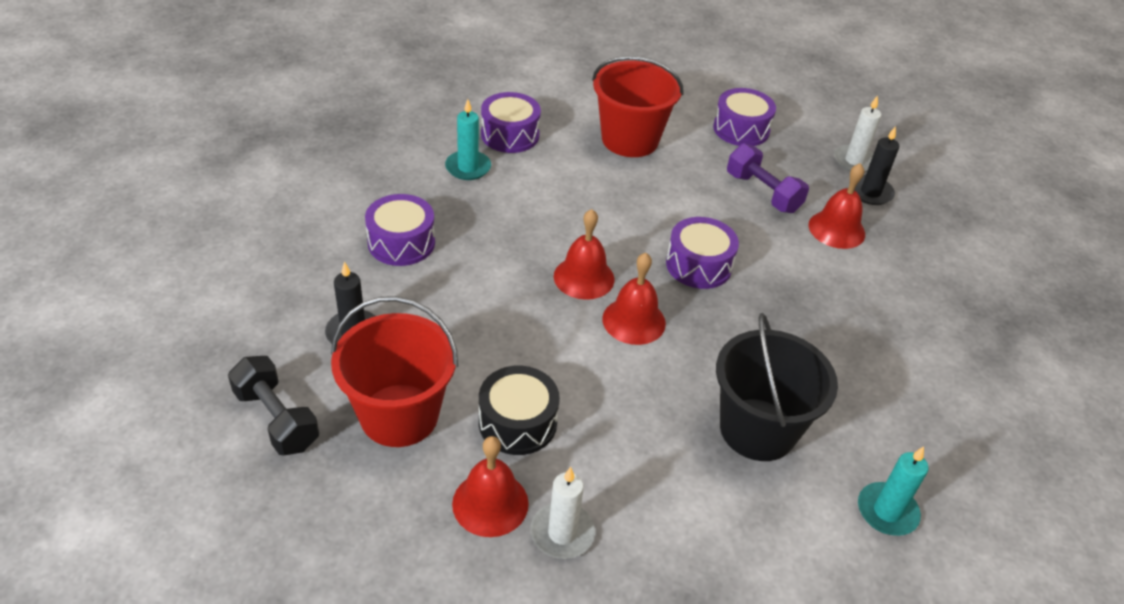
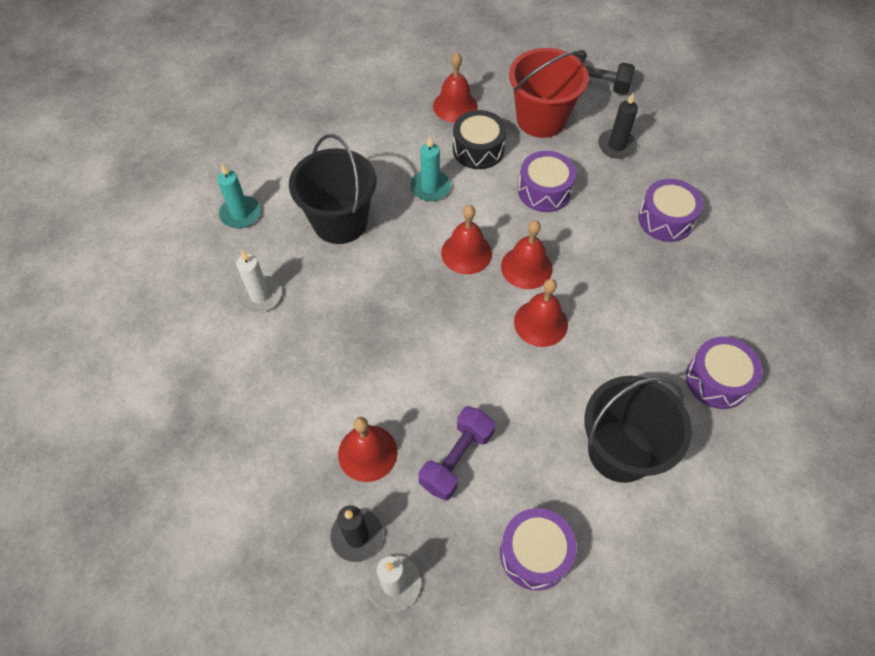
camera: 150 degrees right, 15 degrees up
(468, 167) = (704, 317): turquoise candle -> turquoise candle (430, 187)
(562, 533) = (409, 112): white candle -> white candle (260, 296)
(614, 233) = (540, 323): none -> red bell
(630, 139) = (620, 451): red bucket -> black bucket
(699, 265) = (456, 331): purple drum -> purple drum (544, 191)
(763, 193) = (456, 459): purple dumbbell -> purple dumbbell turned 75 degrees counterclockwise

